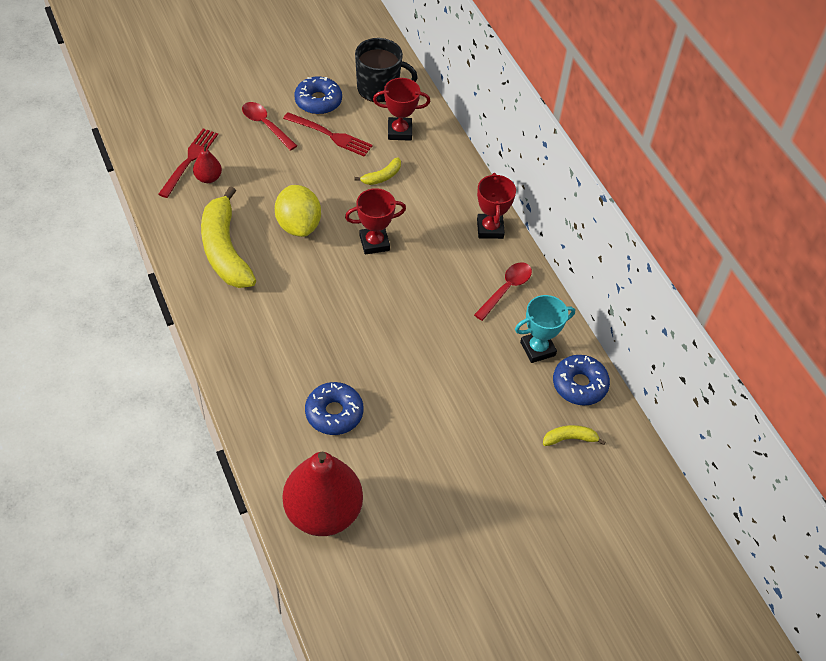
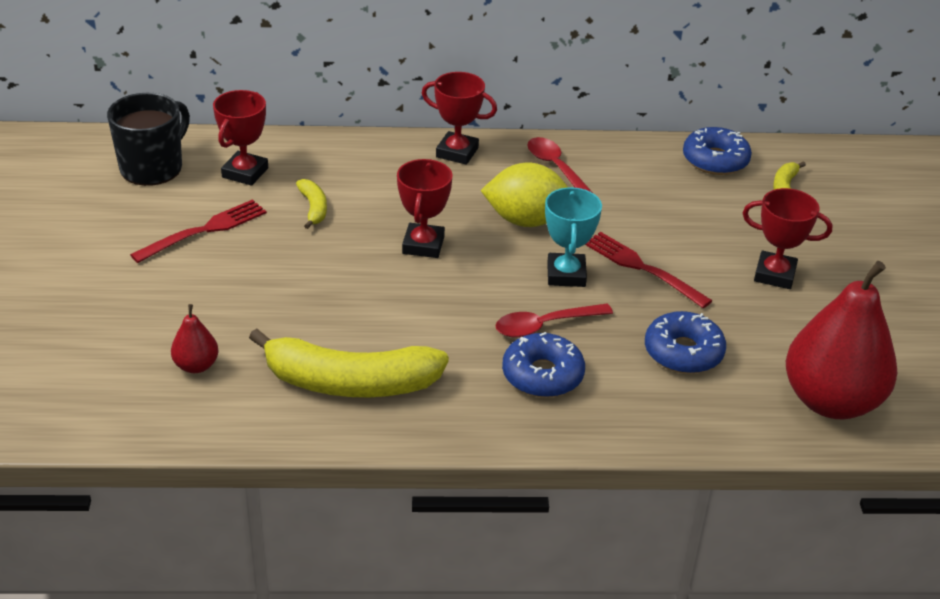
camera: 65 degrees left, 15 degrees down
(189, 160) = (145, 377): red fork -> red fork (642, 268)
(265, 125) = (135, 283): red spoon -> red spoon (545, 325)
(298, 225) = (349, 301): yellow lemon -> yellow lemon (526, 220)
(318, 101) = (130, 224): blue donut -> blue donut (542, 375)
(451, 452) = (774, 274): none -> red trophy
(537, 349) = (653, 172): turquoise trophy -> turquoise trophy (566, 274)

